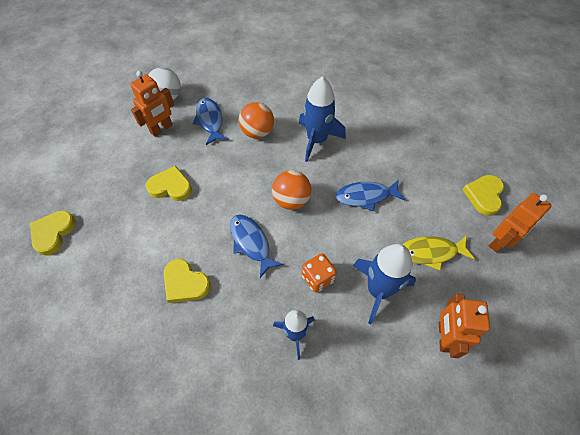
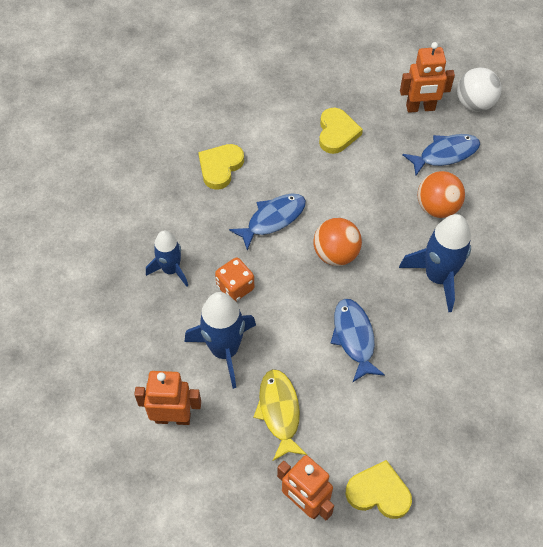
camera: 85 degrees right, 0 degrees up
(53, 233) = (266, 50): yellow heart -> none
(161, 129) = (420, 108): orange robot -> orange robot turned 45 degrees counterclockwise

